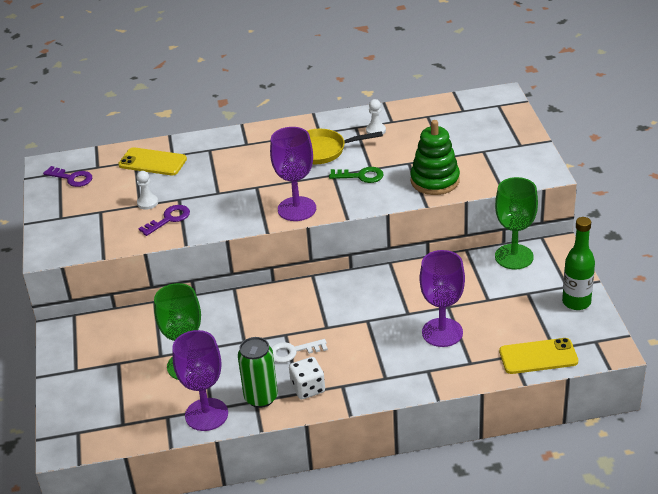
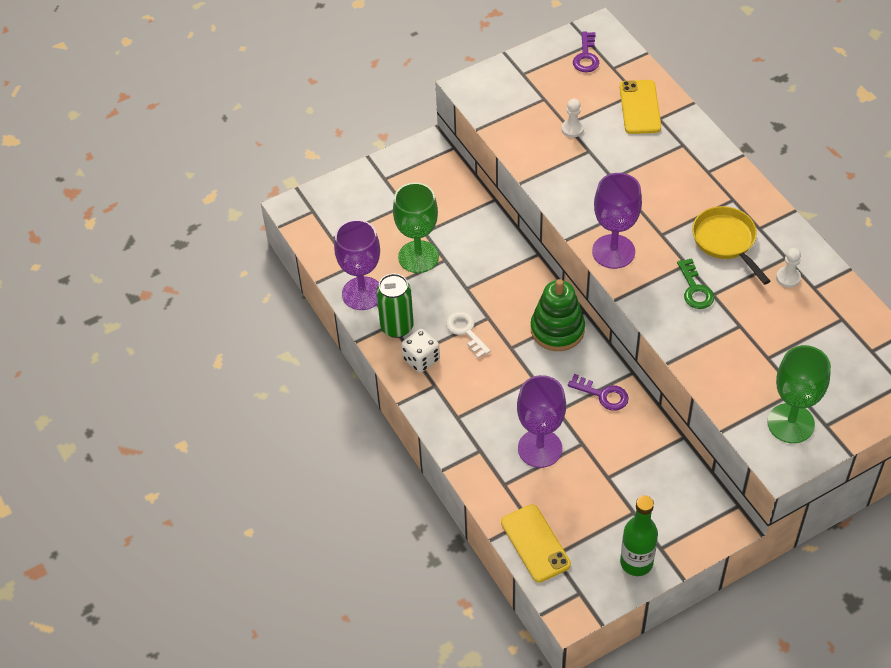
camera: 70 degrees right, 15 degrees up
(169, 219) = (554, 155): purple key -> purple key (603, 395)
(435, 181) = (716, 359): green stacking toy -> green stacking toy (557, 329)
(514, 257) = (690, 485): green goblet -> green goblet (790, 423)

